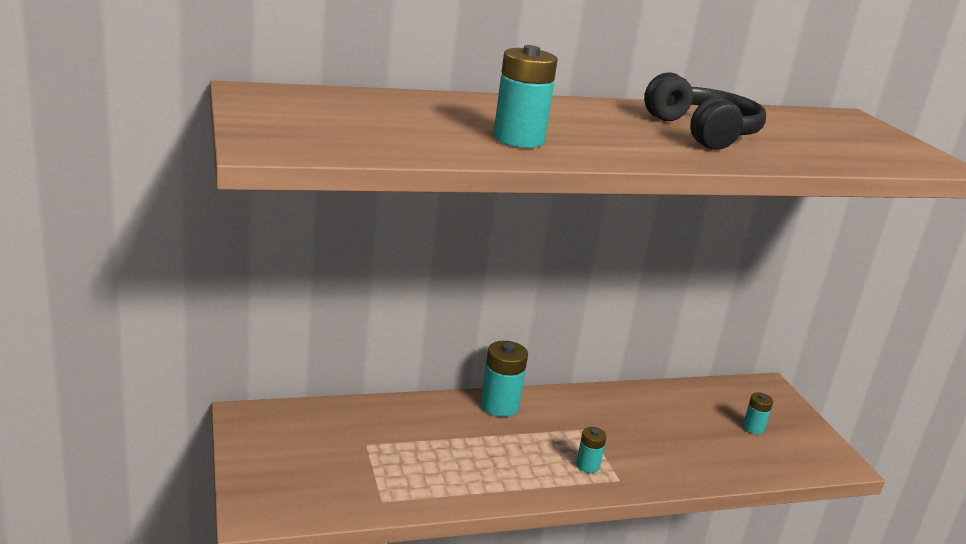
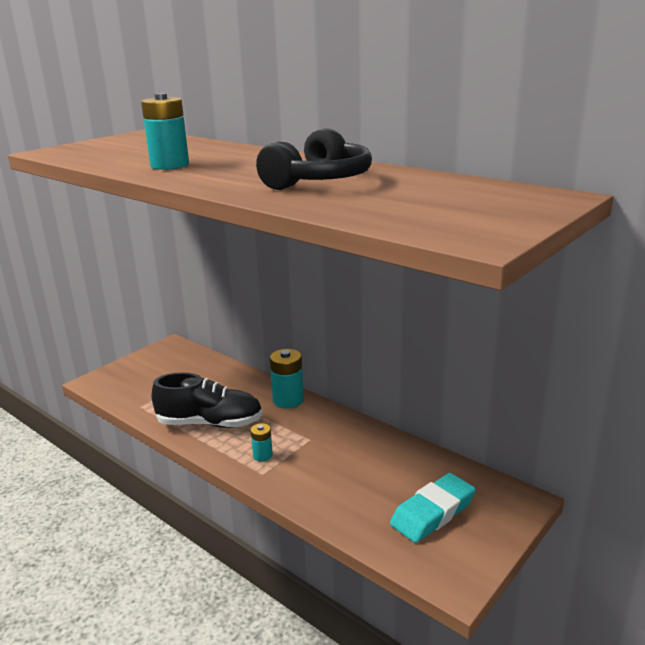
camera: 60 degrees right, 0 degrees up
(487, 469) = (210, 423): none -> black shoe
(753, 428) = (433, 512): turquoise battery -> turquoise eraser

